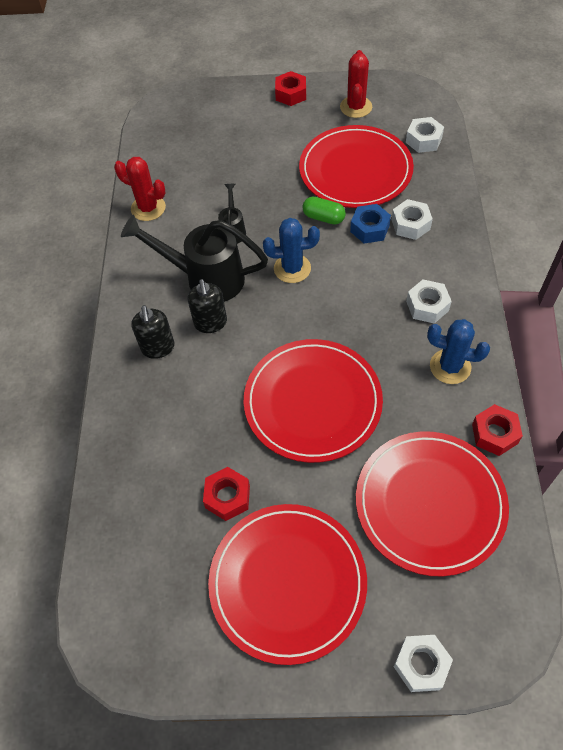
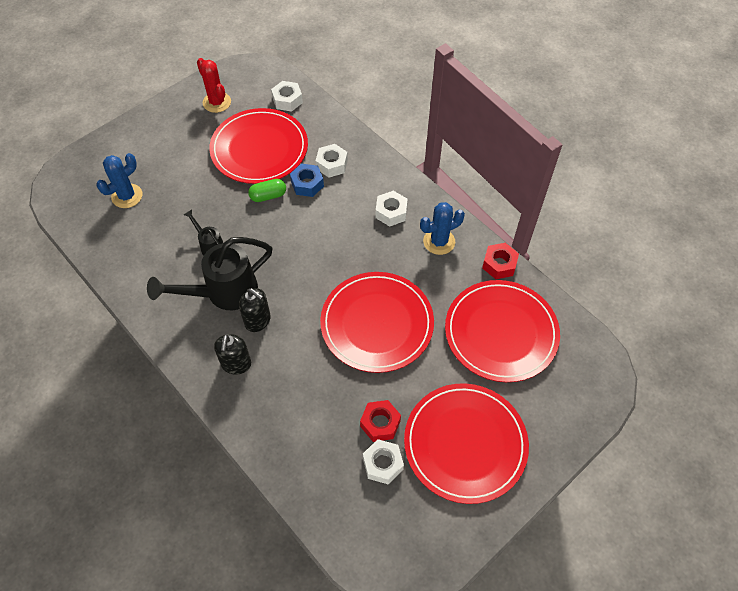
camera: 45 degrees left, 0 degrees up
(148, 208) = (126, 271): red cactus -> none
(158, 348) = (236, 364): black soap dispenser -> black soap dispenser turned 60 degrees clockwise
(290, 94) = (157, 119): red nut -> none
(292, 268) = (279, 245): blue cactus -> blue cactus (127, 196)
(421, 665) = (577, 426): white nut -> white nut (383, 464)

